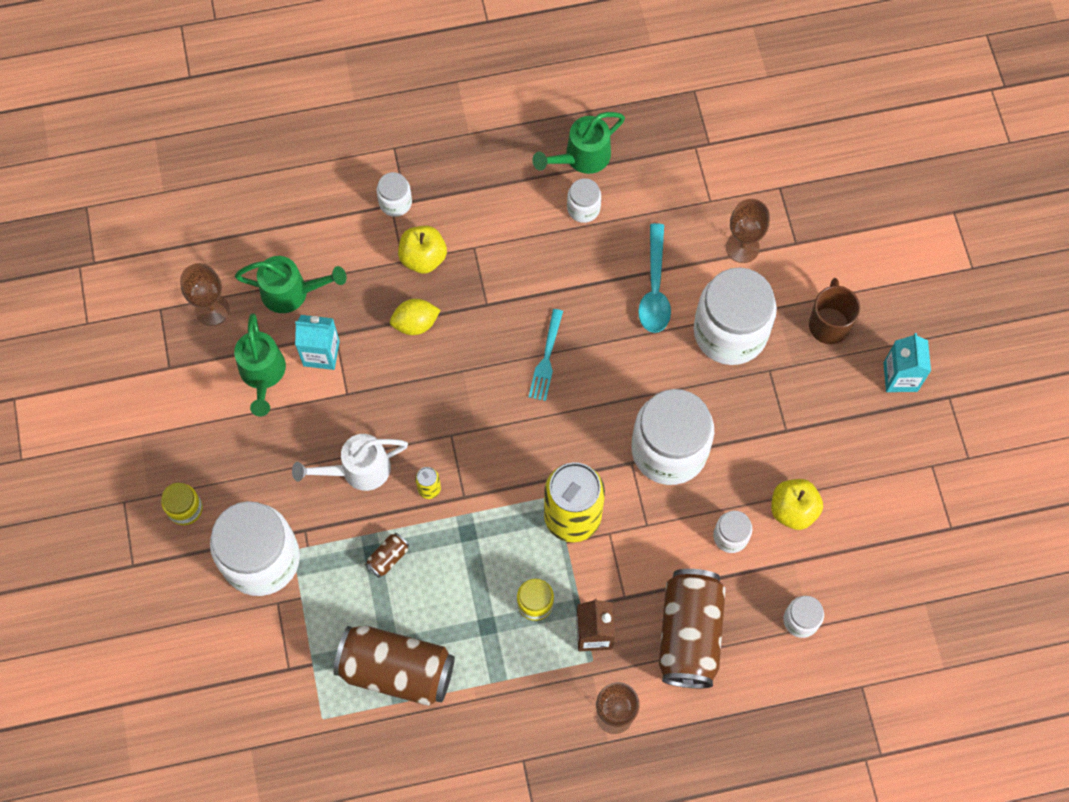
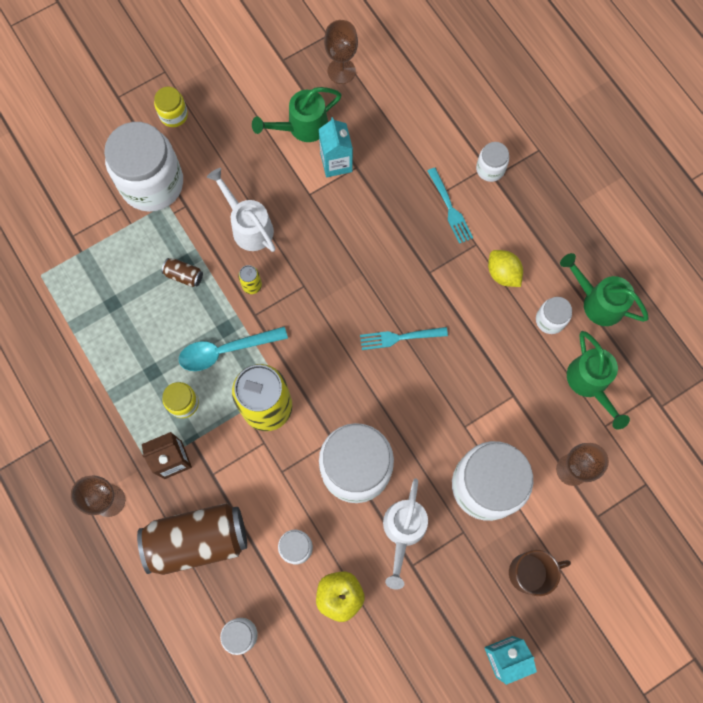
camera: 70 degrees right, 5 degrees up
(291, 292) = (379, 122): green watering can -> green watering can (590, 383)
(396, 670) = (95, 315): brown can -> none
(415, 323) = (390, 223): yellow lemon -> yellow lemon (503, 273)
(423, 258) = (450, 208): yellow apple -> turquoise fork
(654, 288) = (500, 405): turquoise spoon -> turquoise spoon (225, 350)
(749, 426) = (403, 531): none -> white watering can

